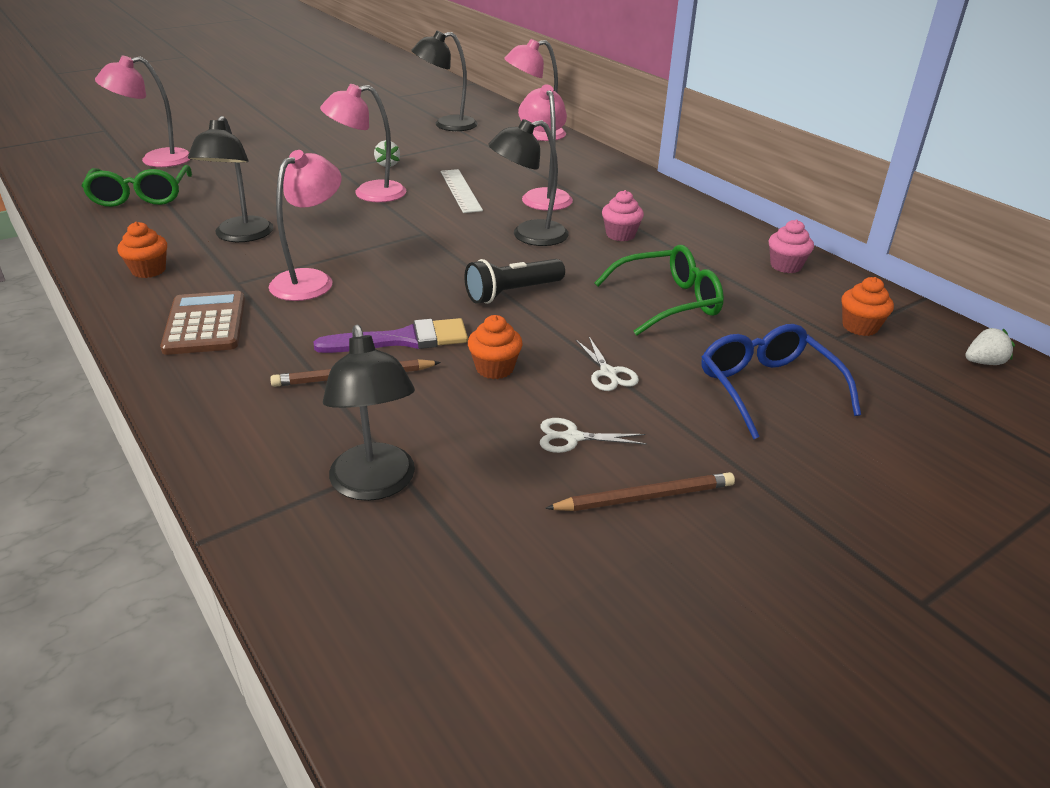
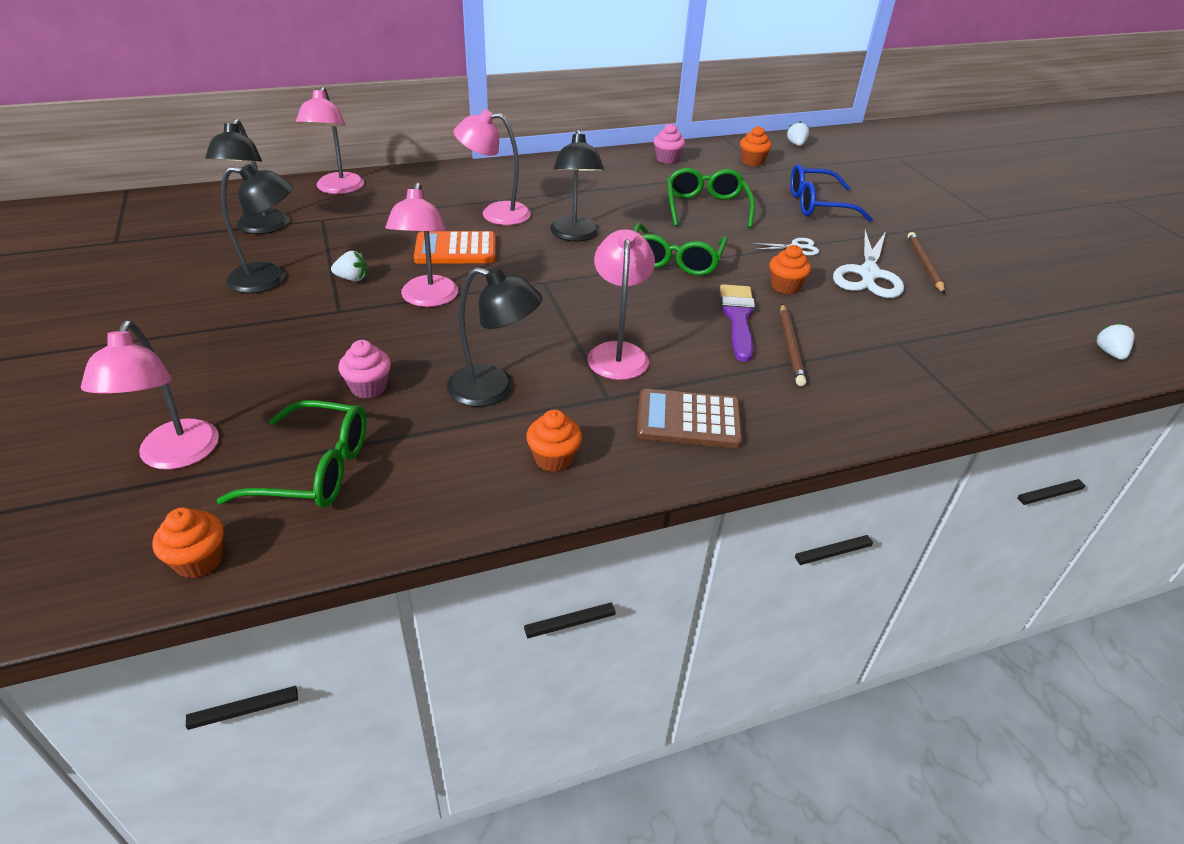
camera: 75 degrees left, 5 degrees up
(59, 184) = (199, 560): none -> orange cupcake
(311, 280) = (618, 353): pink lamp -> pink lamp turned 45 degrees clockwise
(375, 485) = (923, 352): black lamp -> black lamp (269, 279)
(448, 732) = (1109, 353): none -> white strawberry
(460, 190) = (455, 249): white ruler -> orange calculator
(512, 293) = (675, 260): black flashlight -> green glasses
(572, 437) = (868, 274): white scissors -> white scissors, size x1.97
(620, 235) = (592, 199): pink cupcake -> pink cupcake (368, 387)

